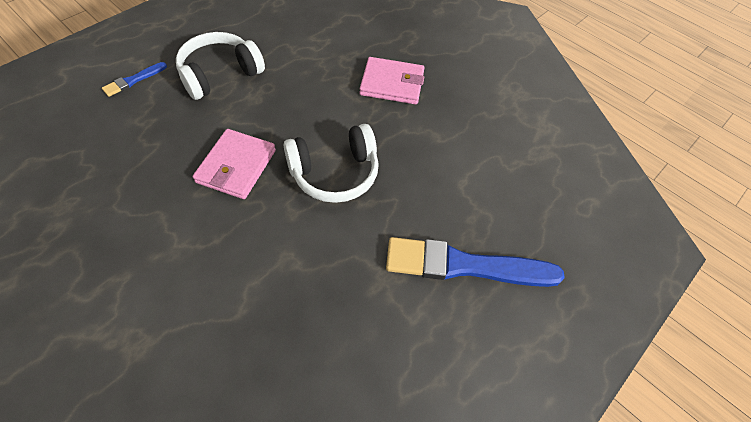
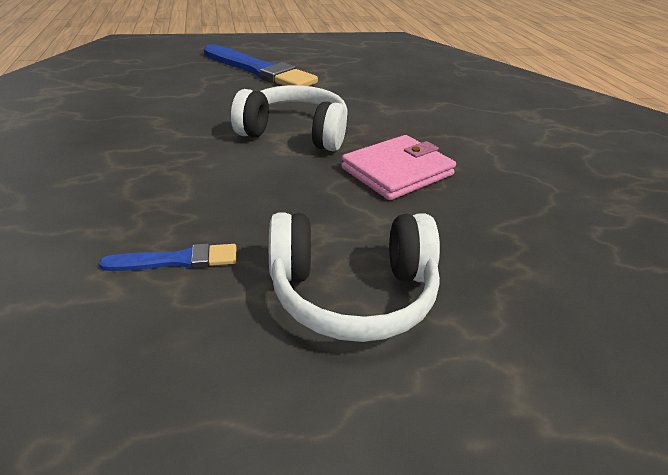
camera: 145 degrees left, 20 degrees down
(133, 80) = (536, 355): blue brush -> blue brush (177, 260)
(392, 84) = (116, 173): pink wallet -> none

